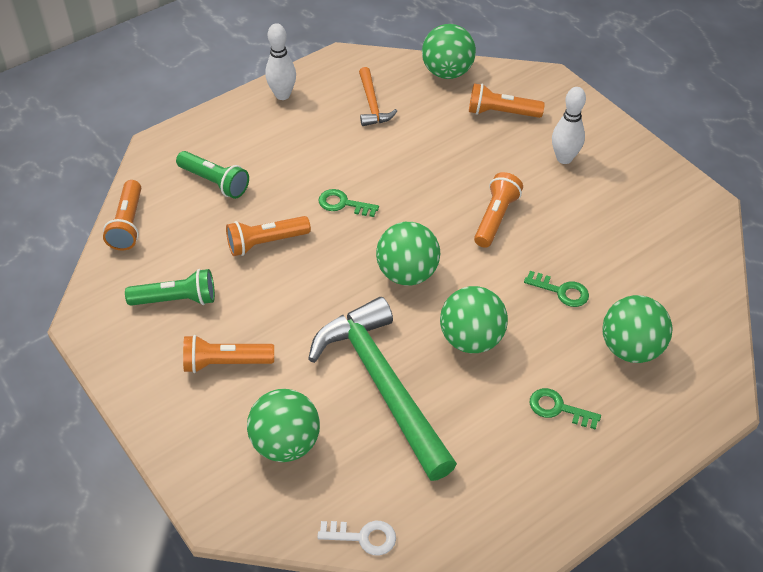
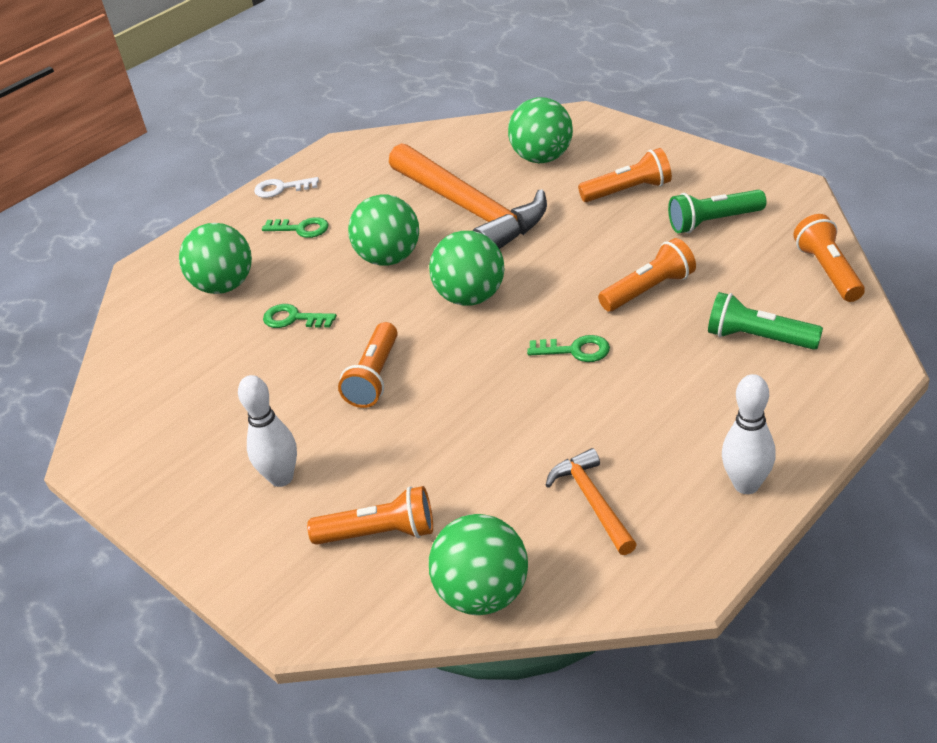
camera: 175 degrees right, 10 degrees down
(363, 537) = (457, 129): white key -> white key (281, 188)
(382, 385) = (470, 209): green hammer -> orange hammer

